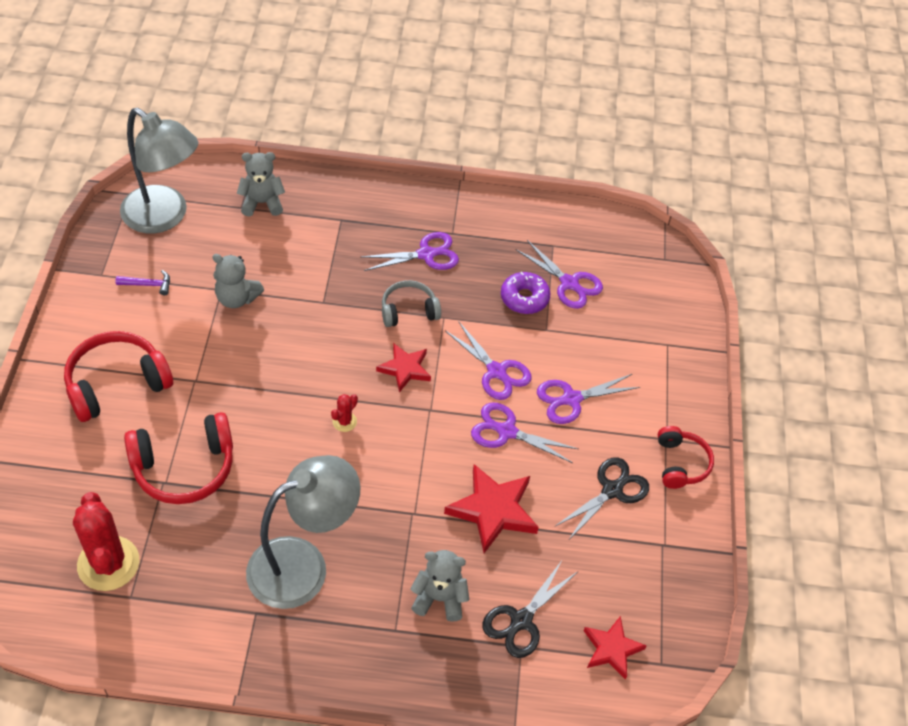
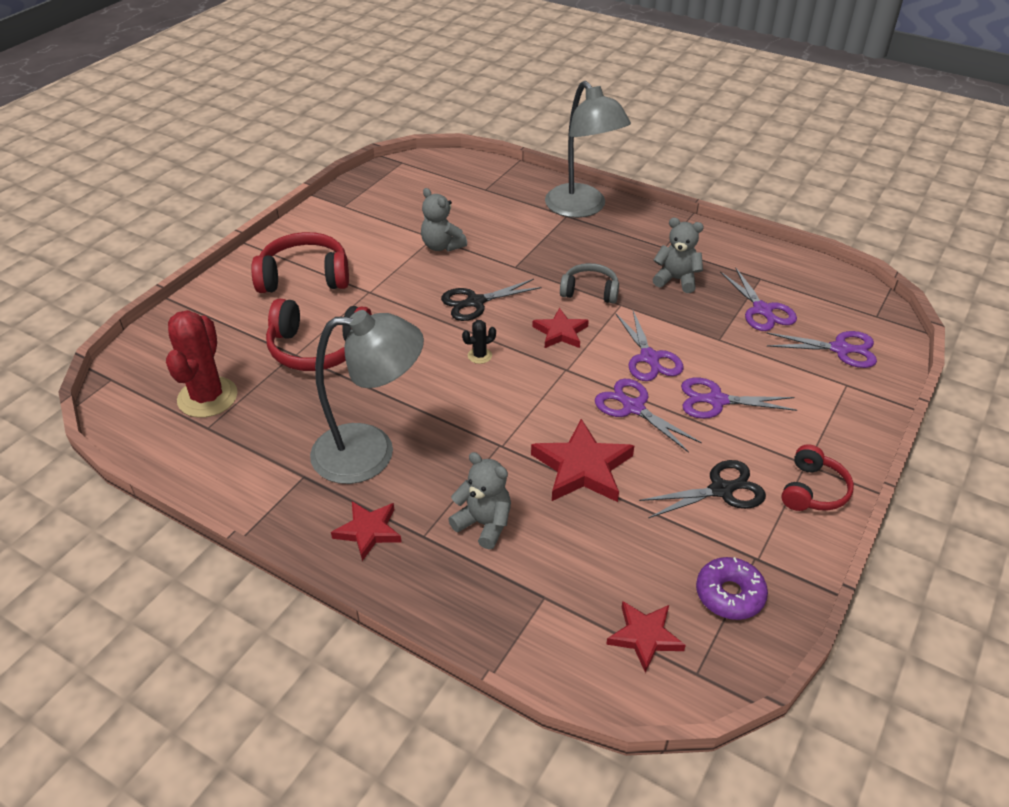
camera: 30 degrees right, 10 degrees down
(148, 285) = (375, 220): purple hammer -> none
(164, 217) = (418, 181): grey lamp -> grey lamp (582, 208)
(262, 203) = (505, 190): grey teddy bear -> grey teddy bear (676, 280)
(344, 421) = (479, 356): red cactus -> black cactus
(346, 645) = (368, 531): none -> red star
(426, 254) = (630, 256): purple scissors -> purple scissors (840, 349)
(521, 620) = (557, 573): black scissors -> black scissors (475, 302)
(524, 298) = (709, 310): purple donut -> purple donut (729, 594)

